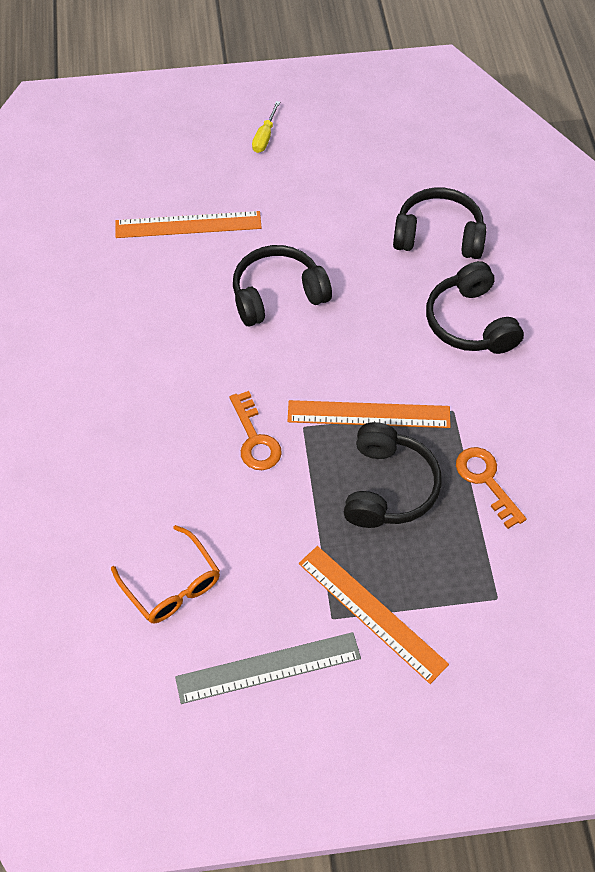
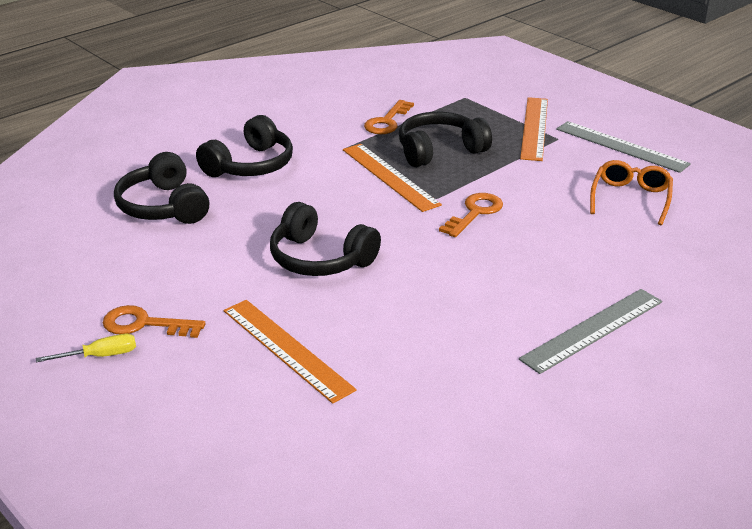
camera: 125 degrees left, 25 degrees down
(44, 404) = (593, 330): none -> grey ruler
(280, 168) = (145, 324): none -> orange key

